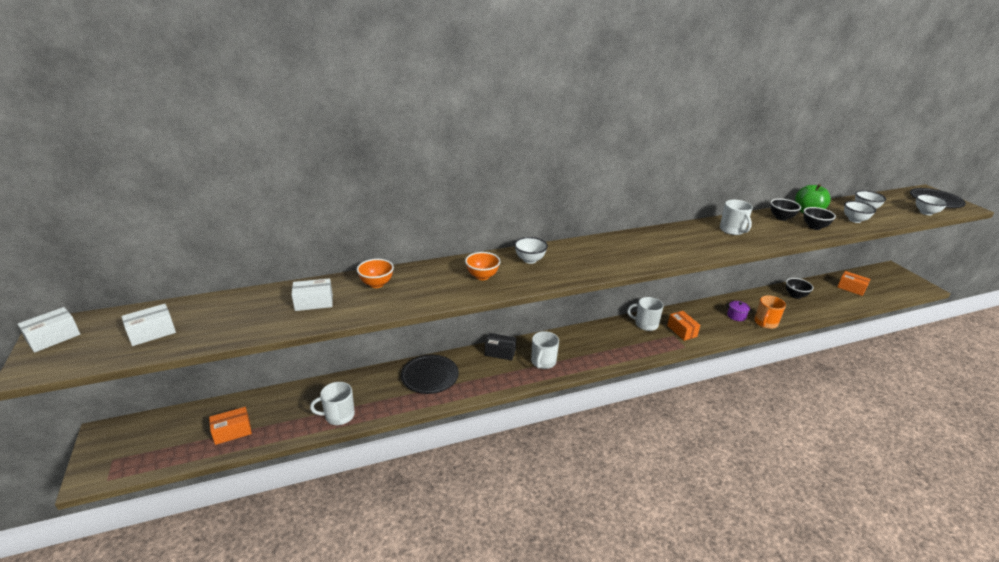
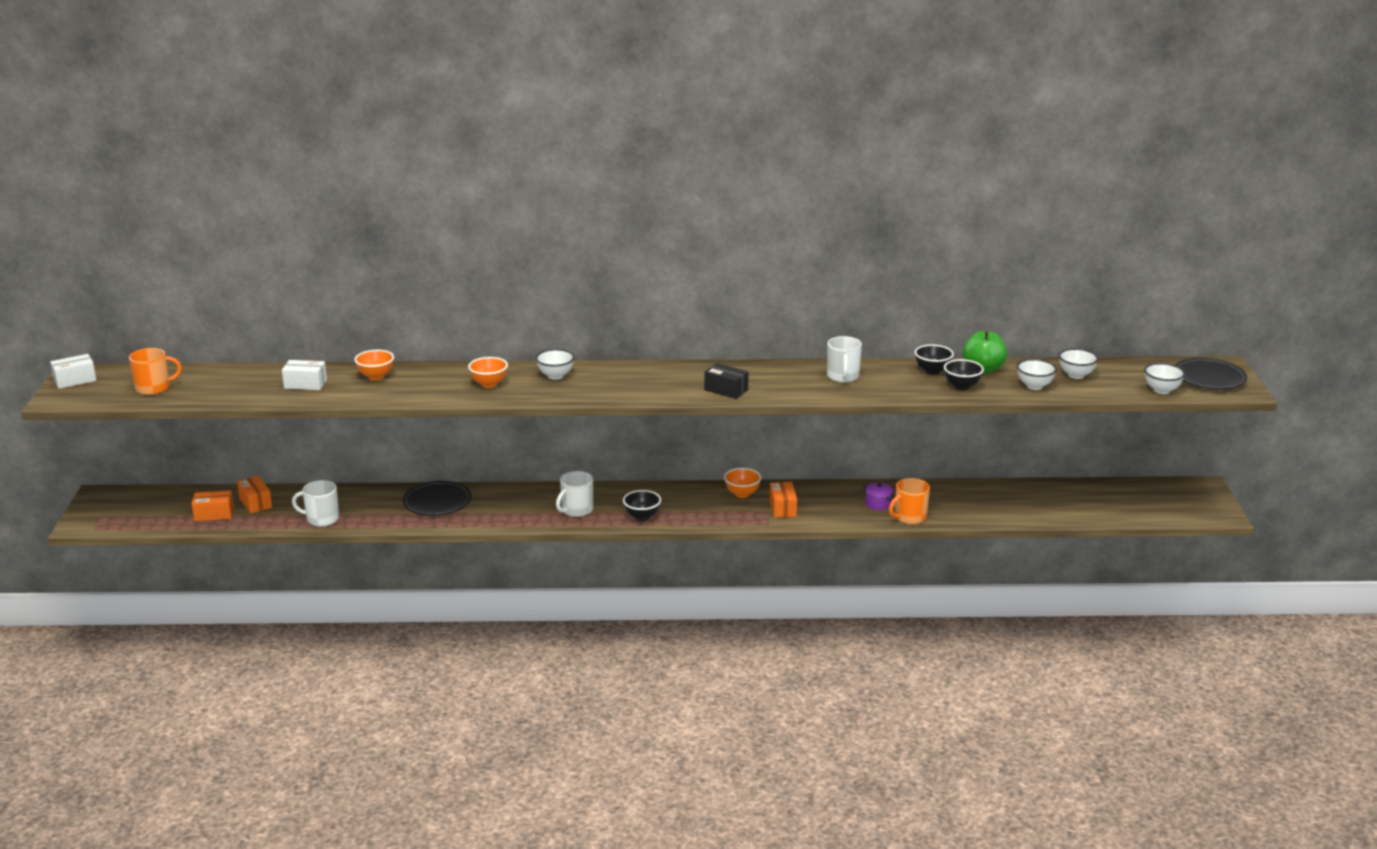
camera: 20 degrees right, 5 degrees down
(152, 333) = (154, 388): white box -> orange mug
(500, 352) = (533, 493): black box -> black box (726, 390)
(645, 324) = (742, 494): white mug -> orange bowl
(795, 295) = (996, 495): black bowl -> black bowl (642, 517)
(851, 288) = (1096, 499): orange box -> orange box (255, 503)

